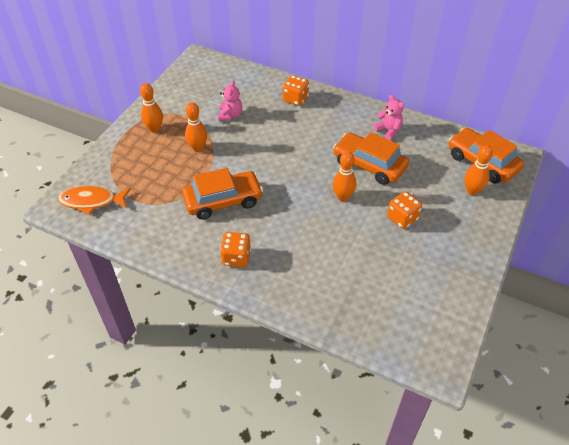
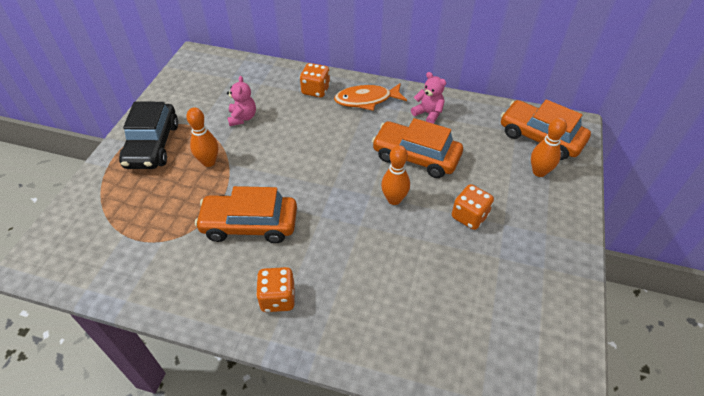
camera: 10 degrees left, 0 degrees up
(92, 201) = (79, 249): orange fish -> orange fish (366, 100)
(154, 129) = (152, 145): orange bowling pin -> black car
(223, 201) = (249, 224): orange car -> orange car turned 150 degrees counterclockwise

